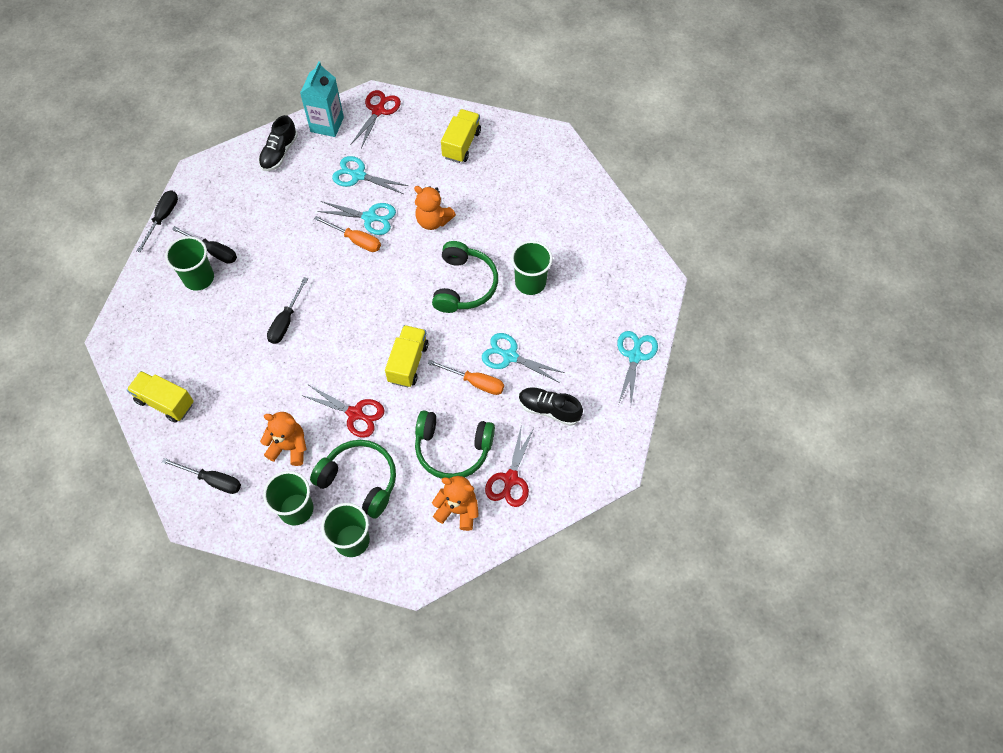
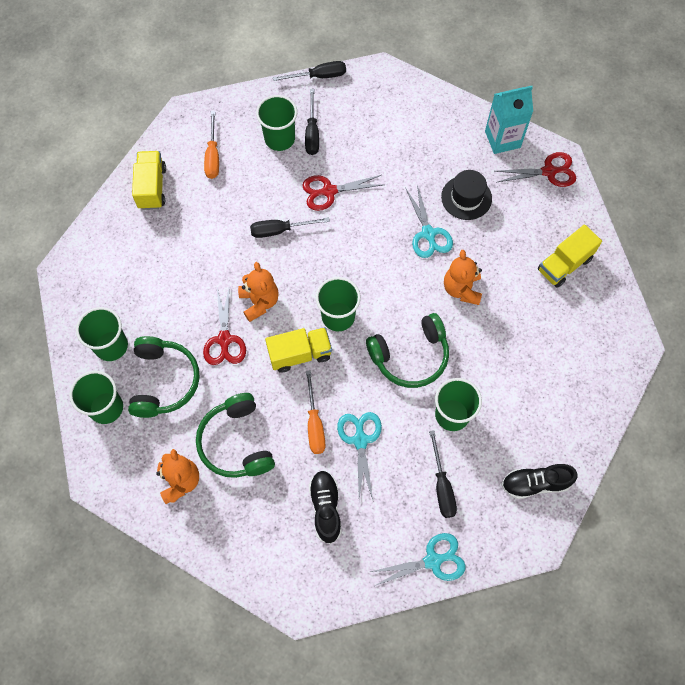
camera: 60 degrees right, 5 degrees up
(212, 480) = (103, 266): black screwdriver -> black screwdriver (442, 486)
(279, 153) = (444, 121): black shoe -> black shoe (535, 483)
(289, 447) = (164, 306): orange teddy bear -> orange teddy bear (259, 302)
(356, 240) = (397, 236): orange screwdriver -> orange screwdriver (213, 156)
(358, 175) = (466, 197): turquoise scissors -> black hat
(395, 318) = (338, 316): none -> green cup
(461, 144) = (564, 264): yellow truck -> yellow truck turned 150 degrees clockwise
(510, 479) = (235, 511): red scissors -> red scissors (329, 191)

